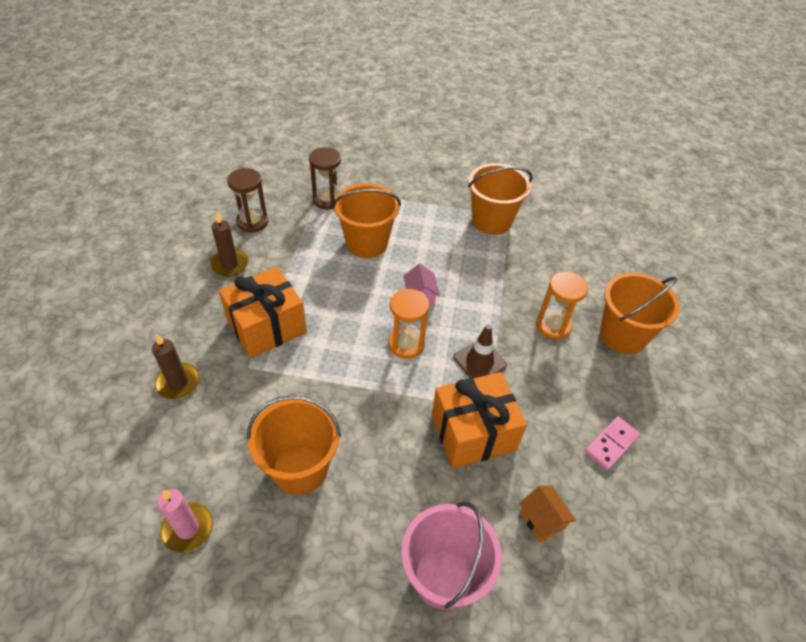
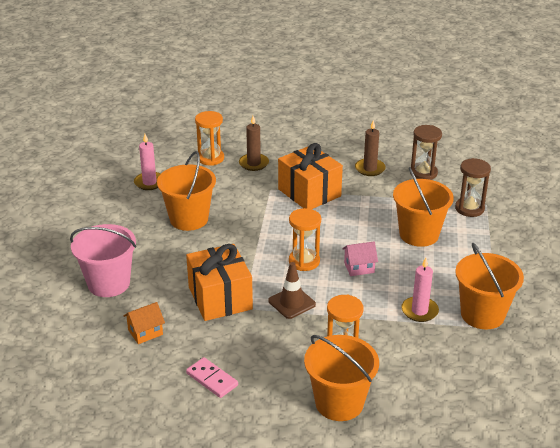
camera: 90 degrees right, 15 degrees down
(144, 438) = (210, 158): none -> orange hourglass
(488, 261) = (419, 311): none -> pink candle

